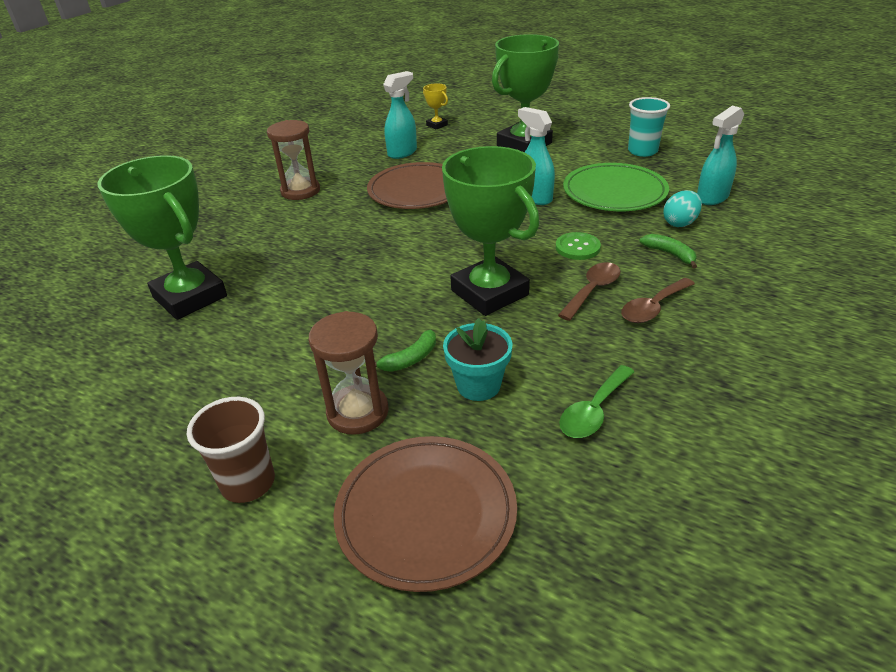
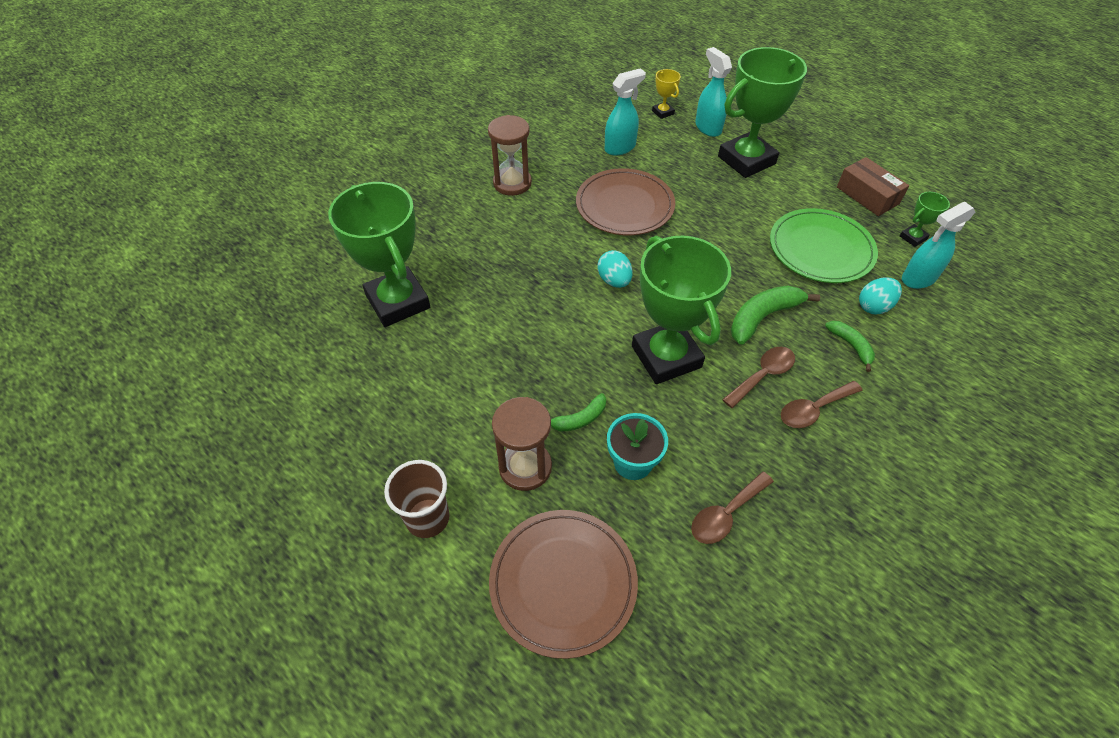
camera: 10 degrees right, 15 degrees up
(420, 244) = (614, 281): none -> turquoise egg
(535, 197) = (739, 240): turquoise spray bottle -> turquoise spray bottle (707, 128)
(577, 247) = (763, 317): green button -> green banana
(593, 411) = (725, 514): green spoon -> brown spoon
(642, 151) = (867, 195): turquoise cup -> brown box
(695, 172) = (913, 237): none -> green trophy

